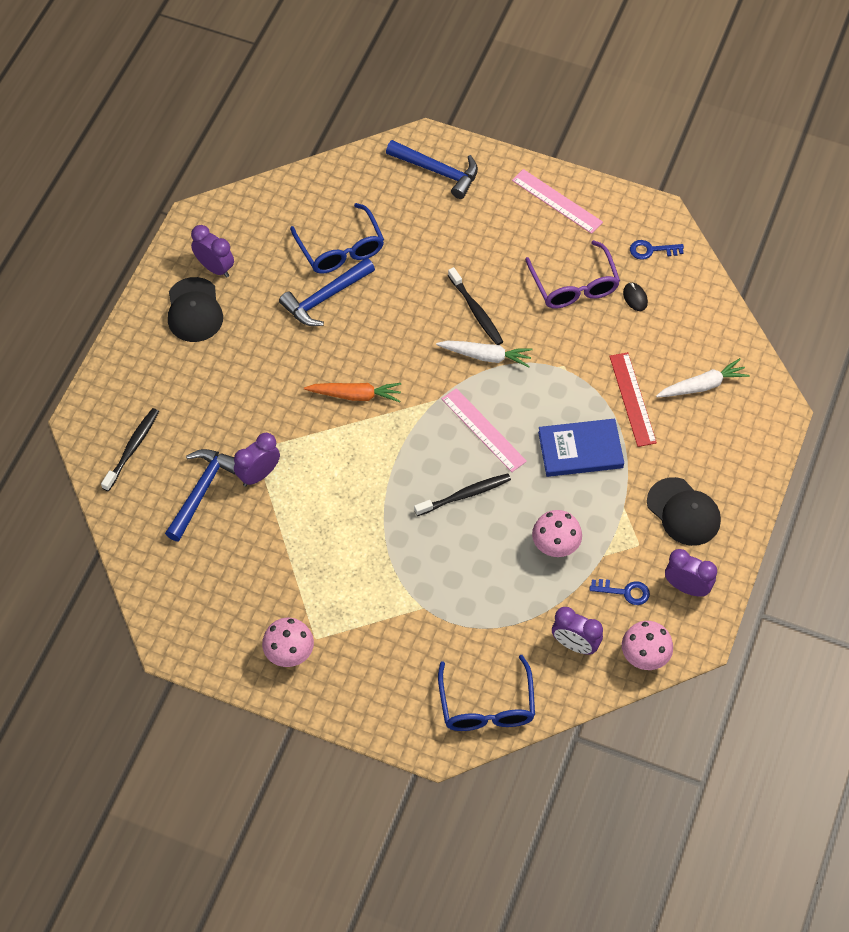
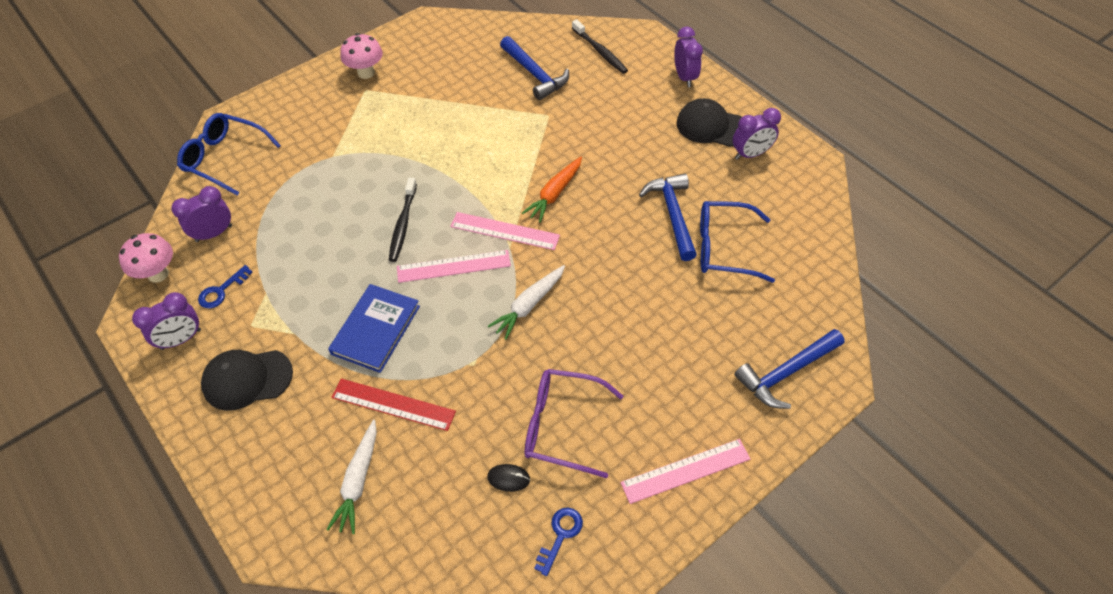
camera: 120 degrees right, 5 degrees down
(258, 475) = (524, 108): purple clock -> purple clock (684, 77)
(421, 412) = (505, 231): none -> pink ruler
(476, 311) = (585, 322): black toothbrush -> none
(555, 547) = (304, 263): pink mushroom -> none

